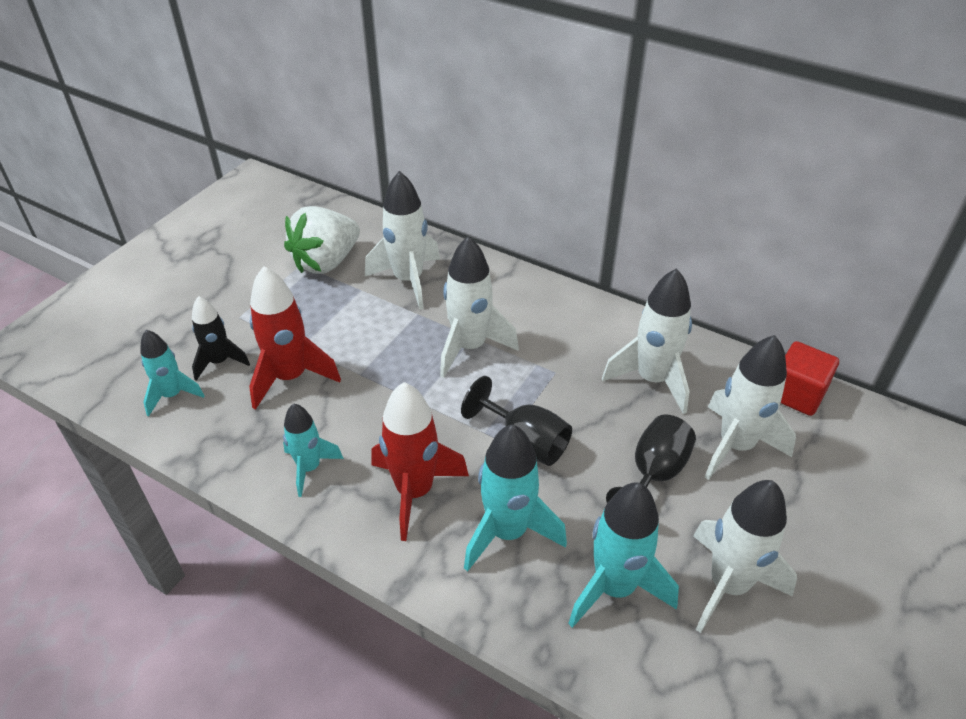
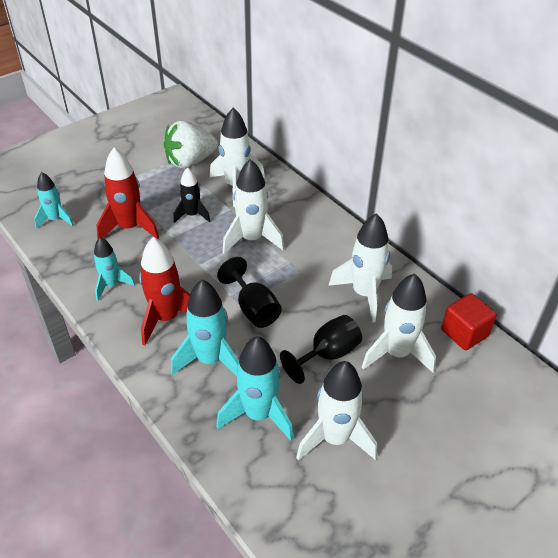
camera: 20 degrees right, 0 degrees up
(219, 362) = (93, 207): black rocket -> black rocket (192, 215)

